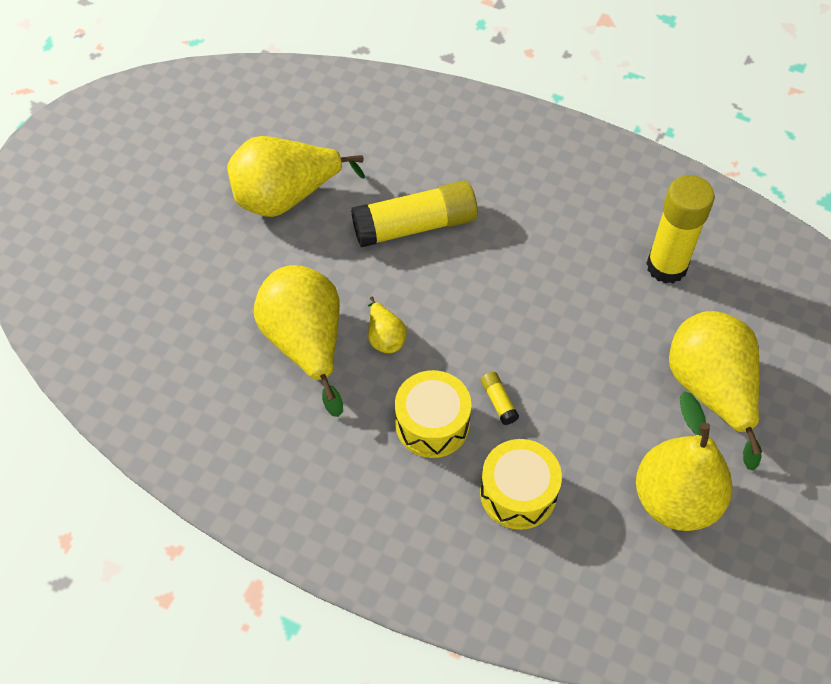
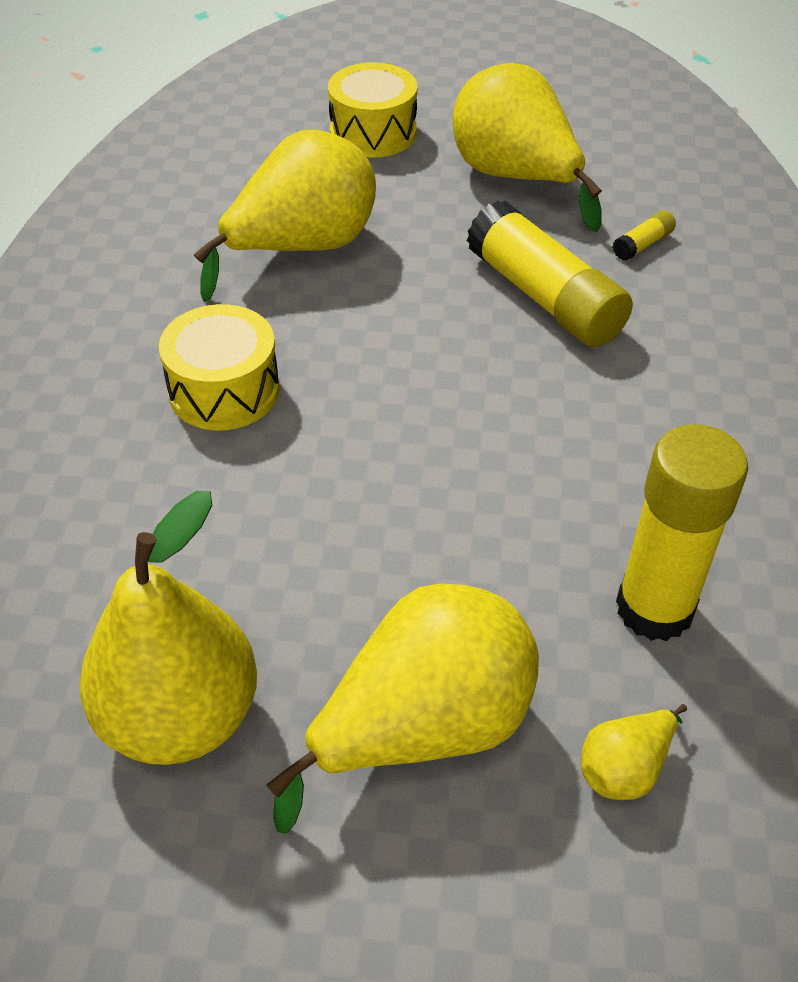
camera: 70 degrees right, 10 degrees down
(385, 337) = (344, 313): yellow pear -> yellow pear (625, 768)
(498, 402) = (287, 450): yellow glue stick -> yellow glue stick (642, 244)
(518, 493) = (138, 507): yellow drum -> yellow drum (373, 132)

